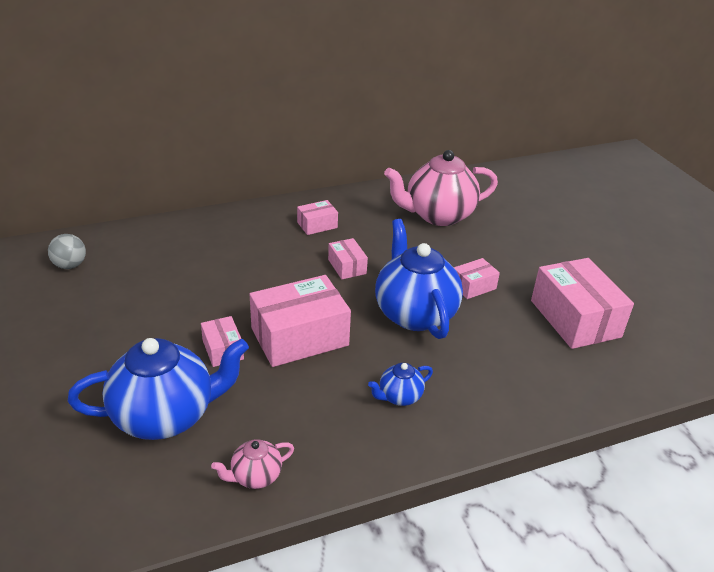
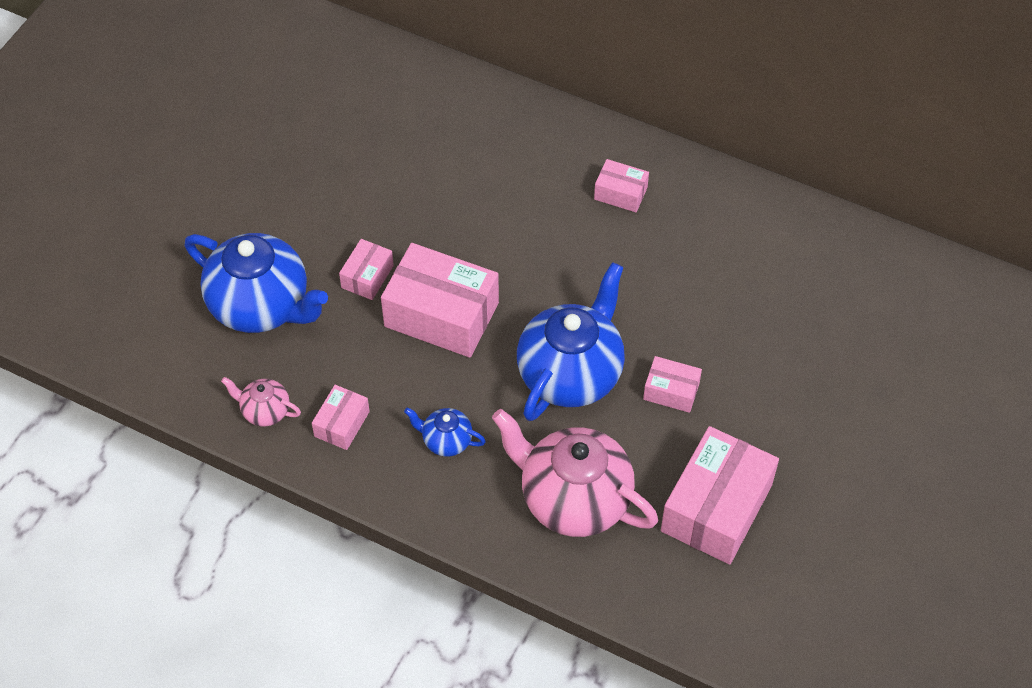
camera: 50 degrees right, 20 degrees up
(70, 265) = (346, 80): grey ball -> none
(347, 266) = (581, 270): pink box -> pink box (342, 424)
(438, 215) = (767, 276): pink teapot -> pink teapot (573, 499)

